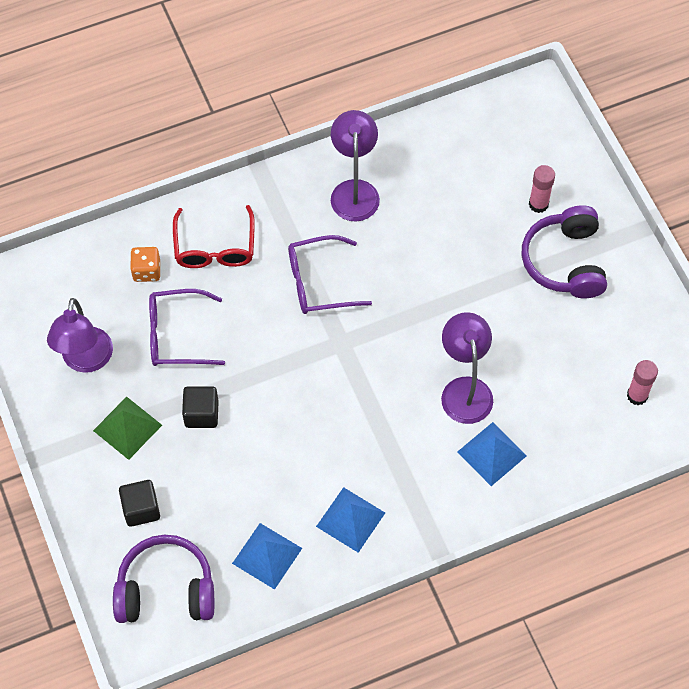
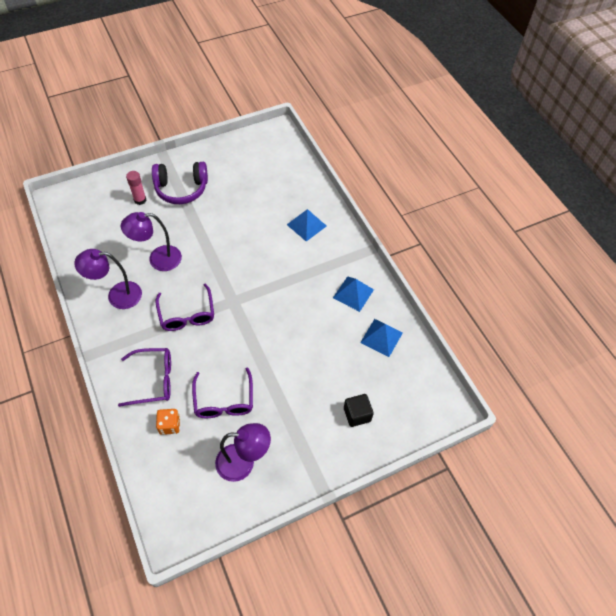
camera: 95 degrees left, 5 degrees down
(127, 428) = (297, 428): green pyramid -> none
(166, 590) = (411, 395): purple headphones -> none
(201, 414) = (285, 381): black cube -> none
(215, 248) = (154, 380): red glasses -> purple glasses
(464, 389) = (265, 237): purple lamp -> purple lamp (158, 259)
(637, 395) = (268, 161): pink glue stick -> none

